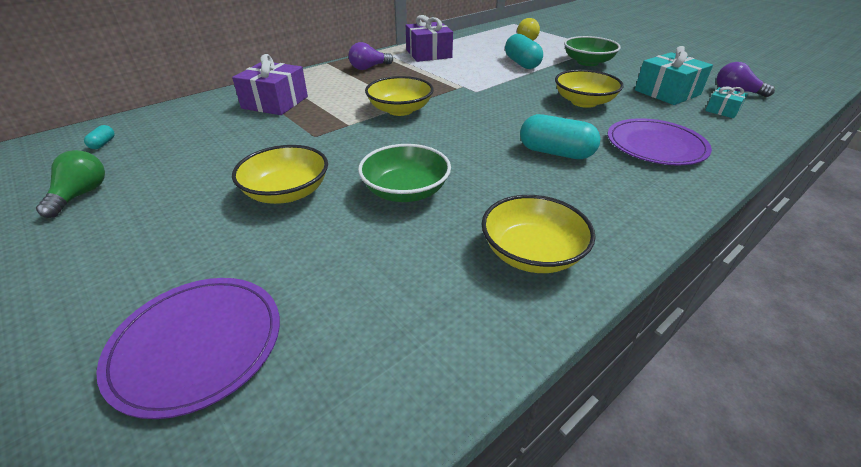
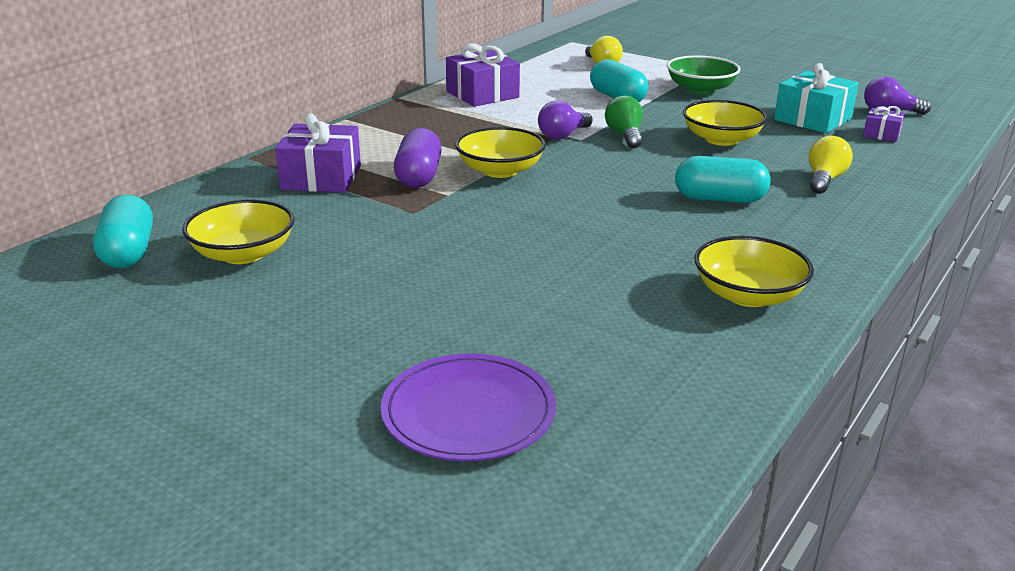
camera: 15 degrees left, 10 degrees down
(81, 195) = (172, 310): green light bulb -> green light bulb (625, 136)
(103, 144) = (128, 252): turquoise capsule -> turquoise capsule, size x2.24
(287, 192) = (436, 275): yellow bowl -> yellow bowl (243, 254)
(340, 108) = (419, 176): none -> purple capsule
(369, 68) = (413, 120): purple light bulb -> purple light bulb (563, 135)
(405, 191) = (576, 257): green bowl -> none
(655, 145) = (824, 180): purple plate -> yellow light bulb
(722, 110) = (881, 134): turquoise gift -> purple gift

